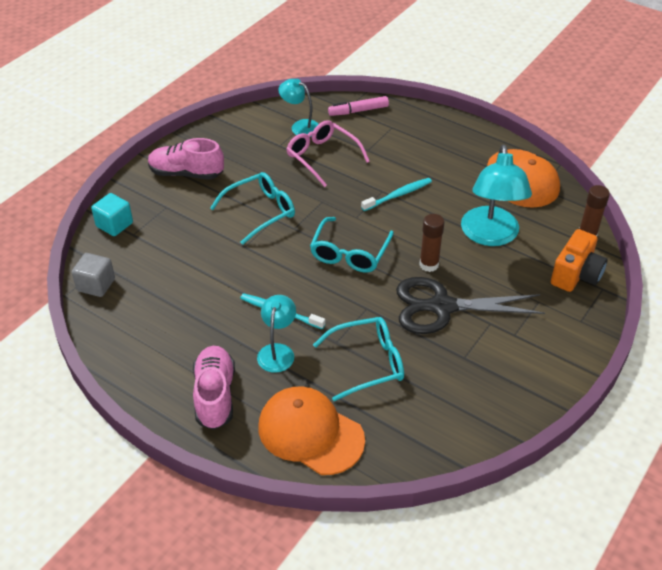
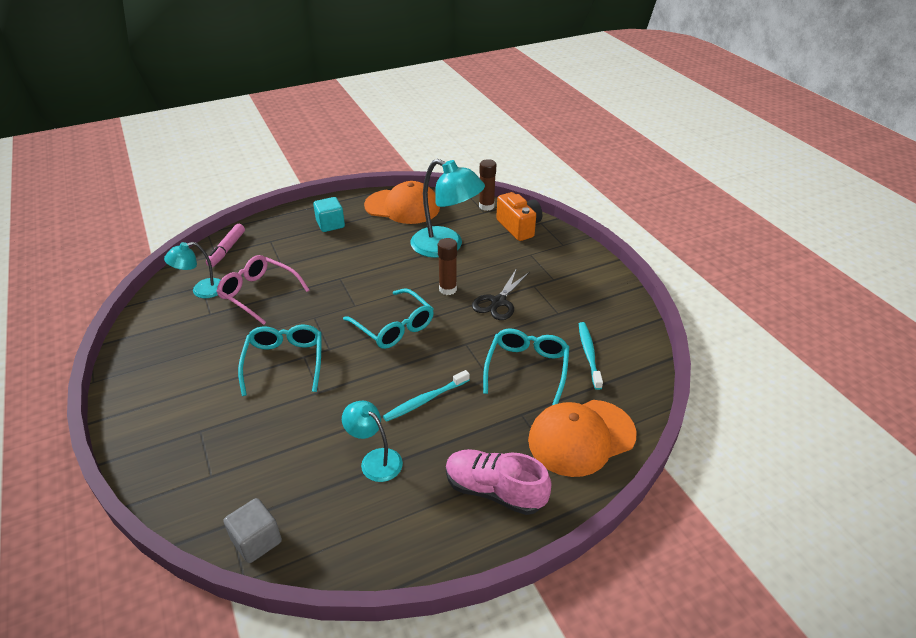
camera: 60 degrees left, 5 degrees down
(114, 225) = (178, 487): turquoise cube -> turquoise cube (330, 224)
(186, 173) = (169, 395): pink shoe -> none
(277, 351) = (472, 421): turquoise lamp -> turquoise lamp (375, 460)
(322, 157) = (259, 294): pink glasses -> pink glasses turned 45 degrees clockwise
(398, 195) = (354, 271): turquoise toothbrush -> turquoise toothbrush (589, 354)
(442, 307) = (498, 302): black scissors -> black scissors, size x0.63

